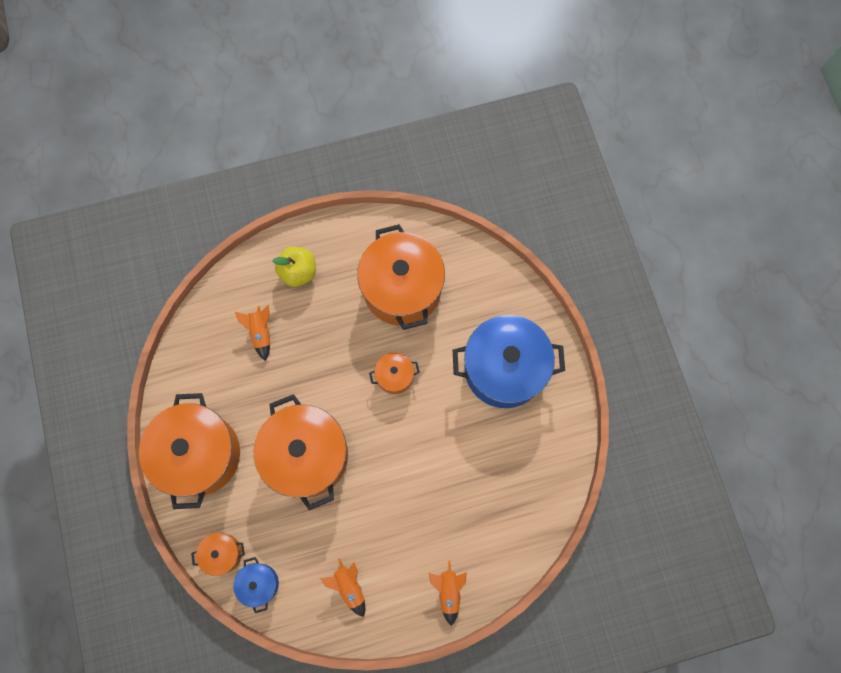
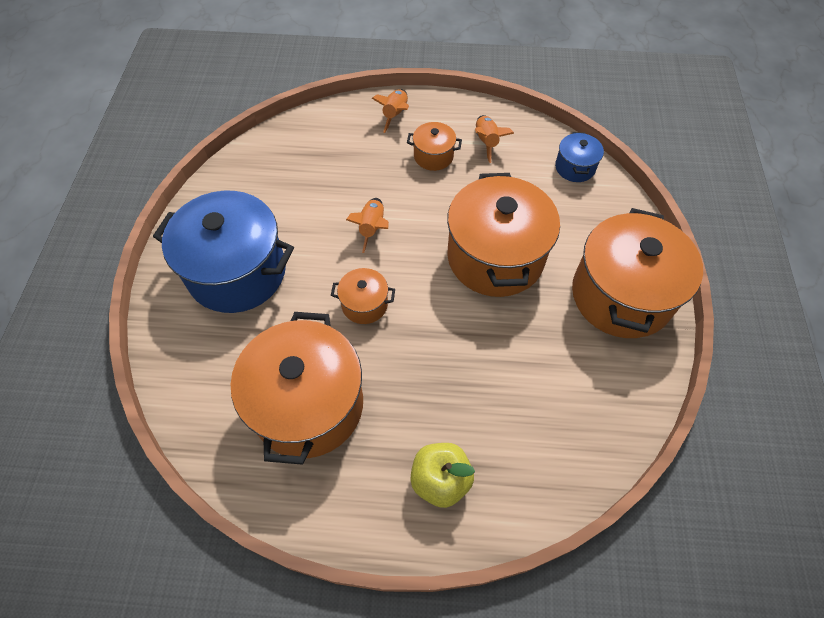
camera: 160 degrees left, 15 degrees down
(222, 553) = (608, 200): orange pot -> orange pot (433, 156)
(261, 333) = (516, 411): orange rocket -> orange rocket (372, 228)

